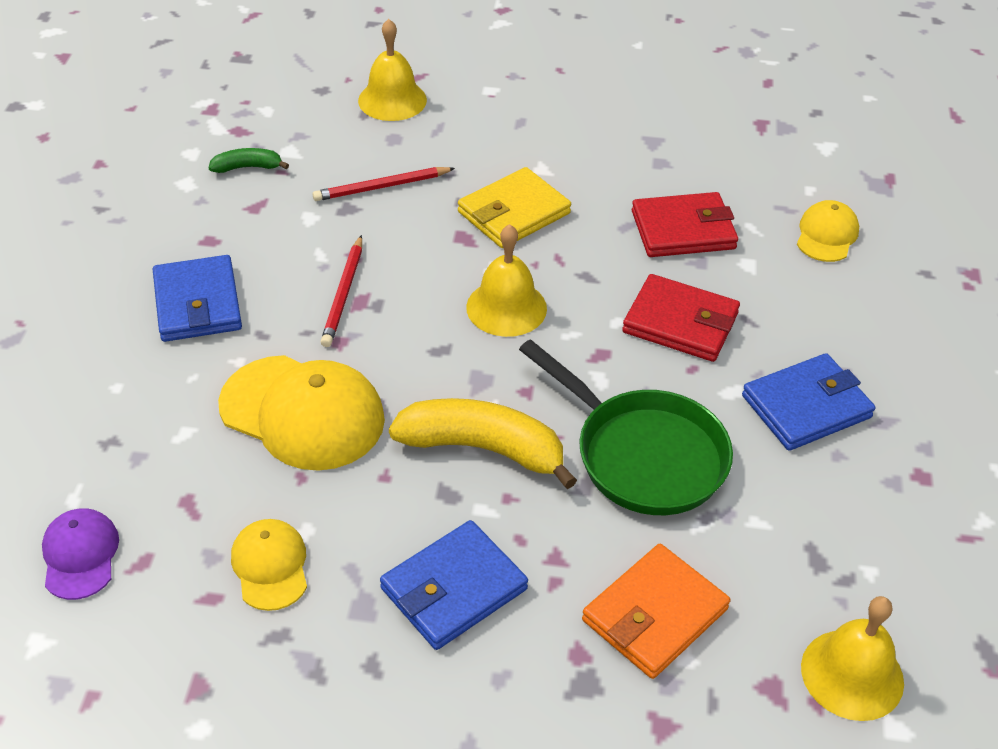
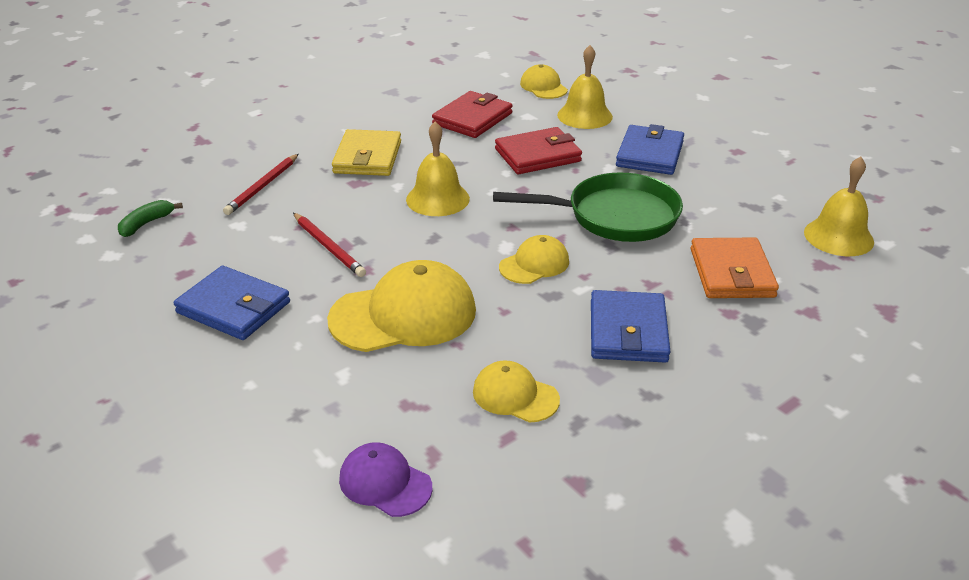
camera: 45 degrees left, 10 degrees down
(392, 100) = (196, 144): yellow bell -> yellow bell (584, 116)
(483, 448) = (534, 264): yellow banana -> yellow cap

